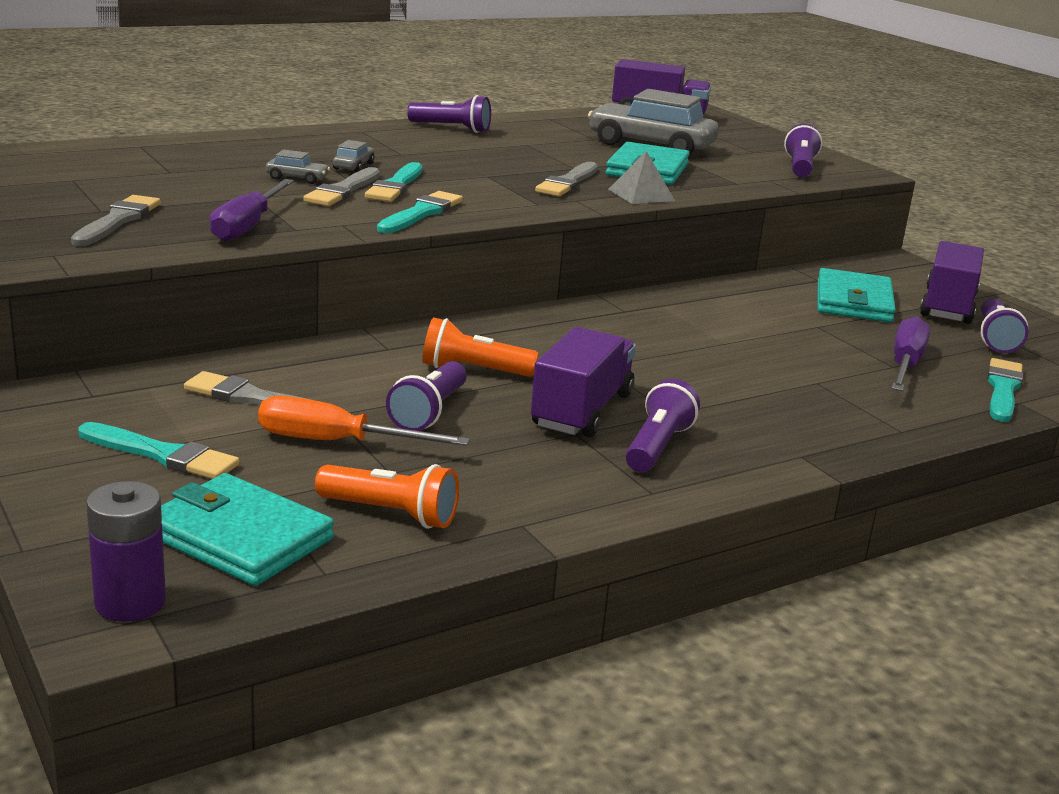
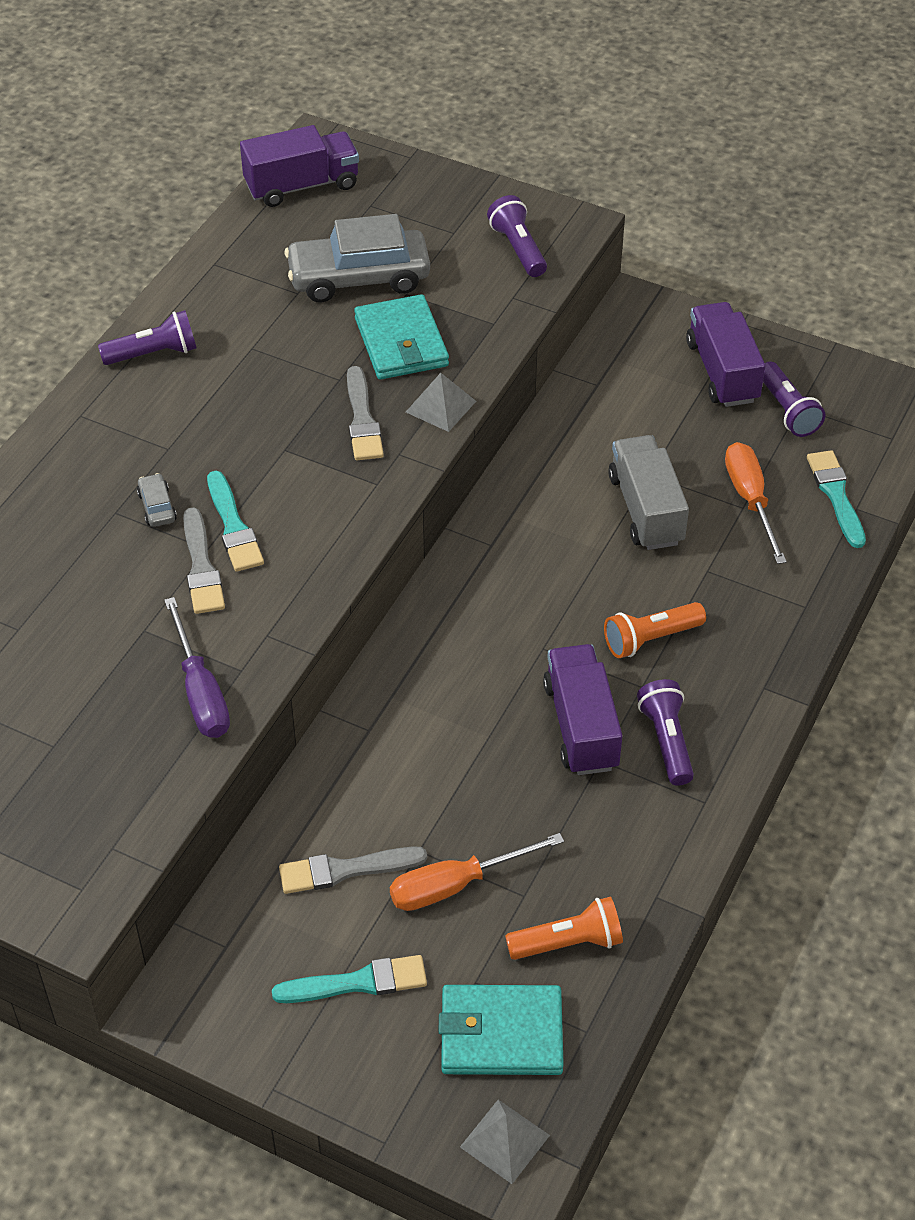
camera: 30 degrees left, 25 degrees up
(118, 221) = (90, 755): grey brush -> none
(130, 602) = (505, 1141): purple battery -> grey pyramid
(297, 178) = (138, 567): grey car -> none
(421, 213) = (306, 570): turquoise brush -> none
(429, 412) = (481, 802): purple flashlight -> none
(473, 370) = (460, 720): orange flashlight -> orange flashlight (650, 639)
(792, 339) = (646, 509): none -> grey truck
(853, 302) = (649, 410): turquoise wallet -> none
(905, 365) = (750, 500): purple screwdriver -> orange screwdriver

